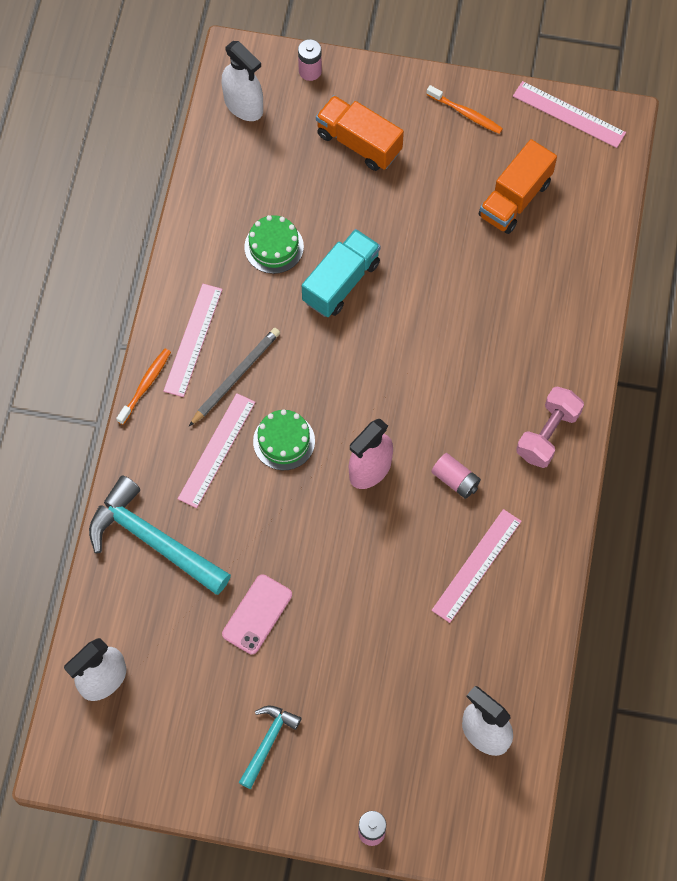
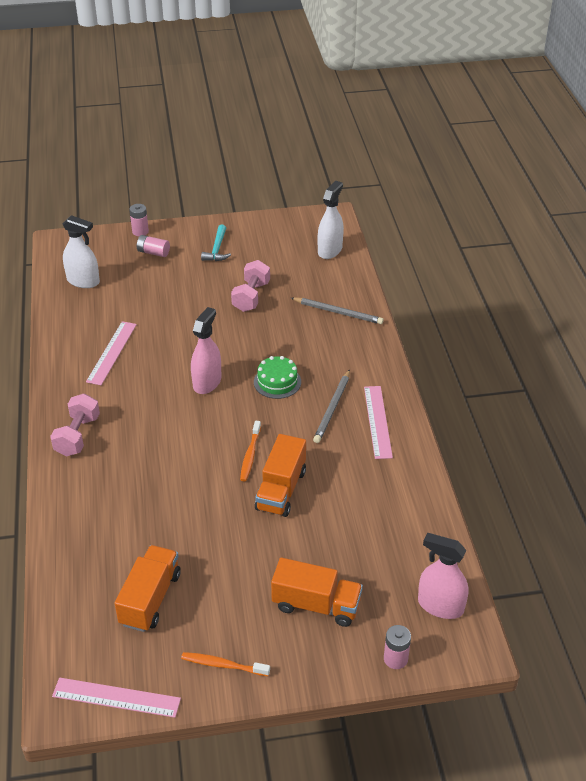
camera: 160 degrees right, 25 degrees down
(145, 385) = (395, 386): orange toothbrush -> orange toothbrush (250, 455)
(153, 540) = (338, 312): turquoise hammer -> grey pencil
(216, 450) = (323, 365): pink ruler -> none
(243, 105) = (440, 606): white spray bottle -> pink spray bottle
(257, 614) = (251, 296): pink phone -> pink dumbbell
(274, 247) = (349, 499): green cake -> none
(341, 282) = (281, 490): turquoise truck -> orange truck
(455, 480) = (141, 392): pink battery -> pink battery (153, 252)

